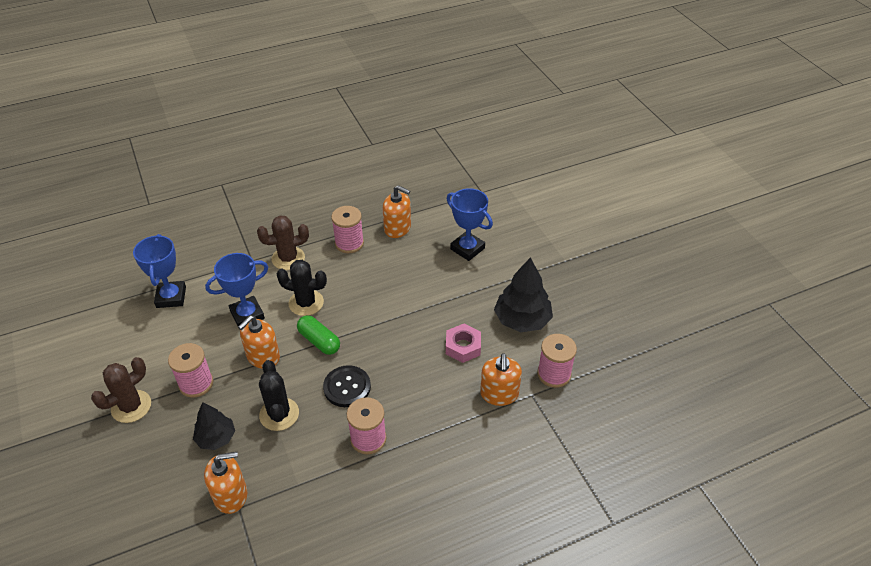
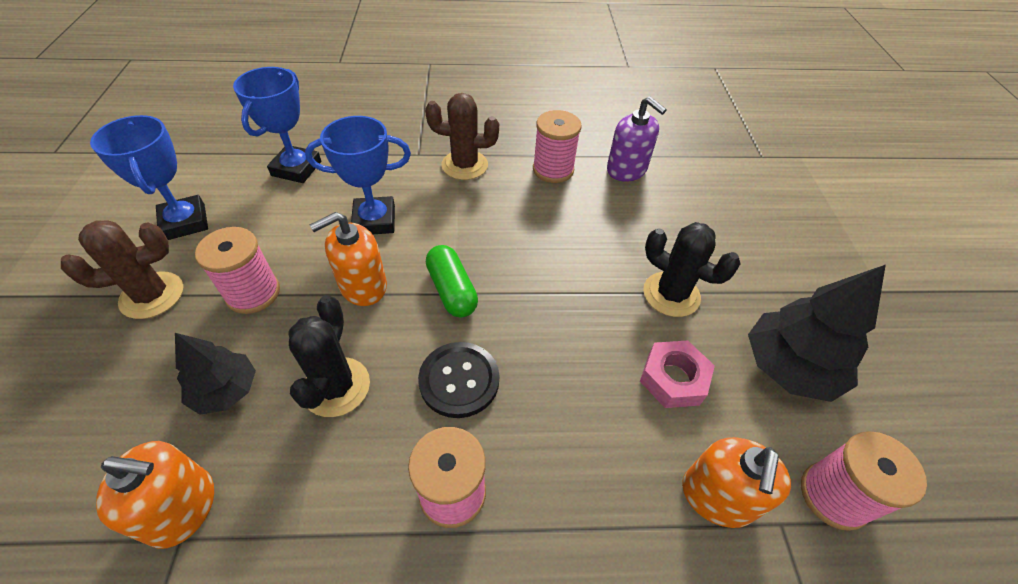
camera: 20 degrees right, 5 degrees up
(306, 303) = (460, 229): black cactus -> black cactus (671, 294)
(397, 228) = (626, 169): orange soap dispenser -> purple soap dispenser
(467, 249) = (721, 225): blue trophy -> blue trophy (185, 222)

